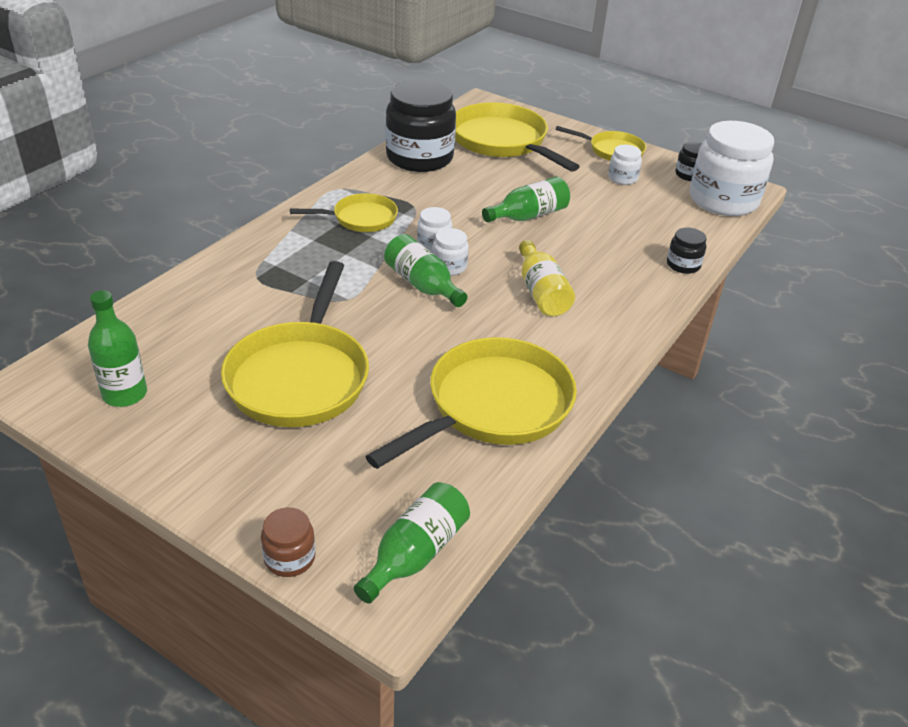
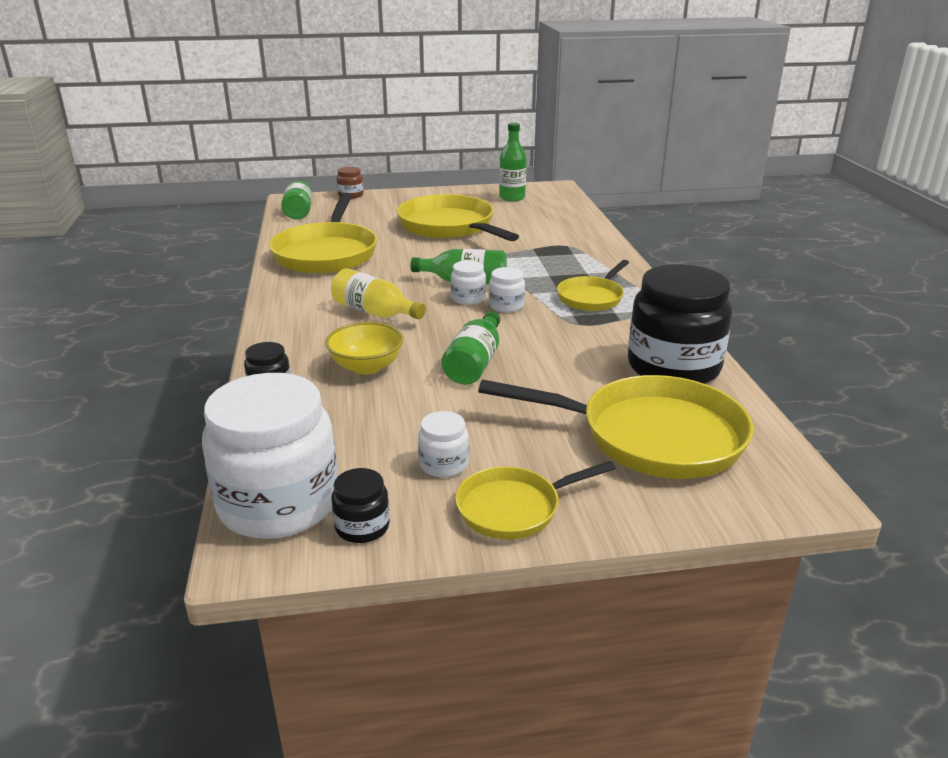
camera: 140 degrees right, 10 degrees down
(602, 248) = (366, 367): none -> yellow bowl

